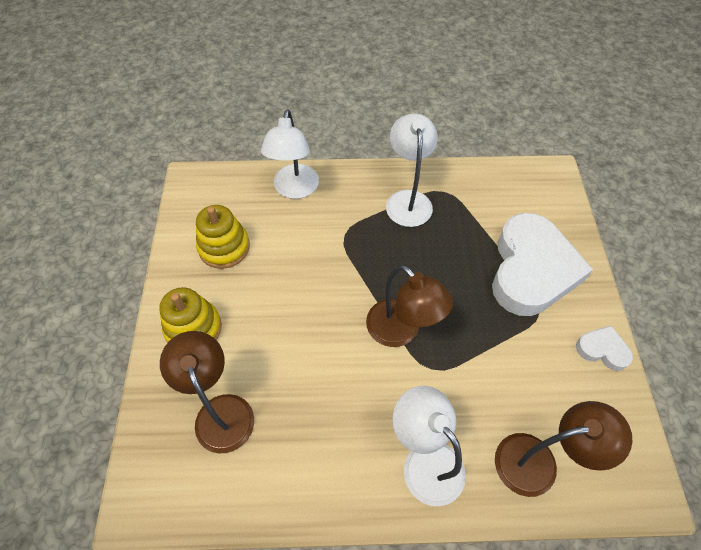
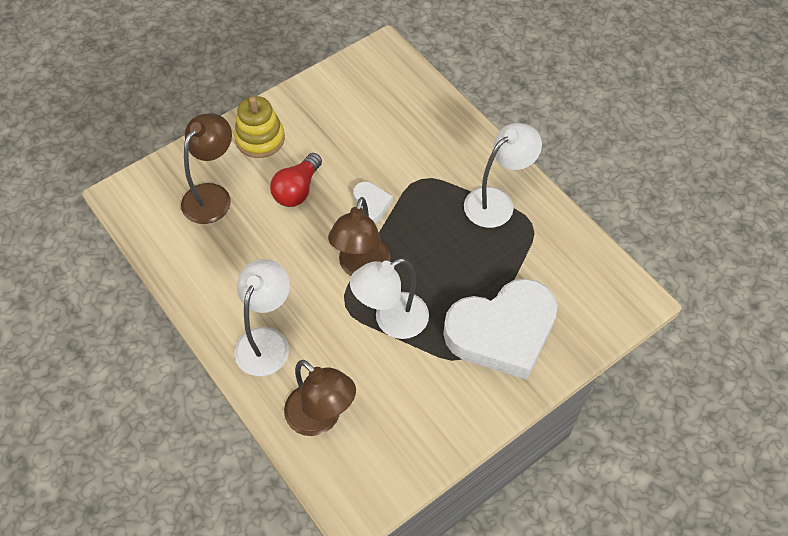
camera: 55 degrees right, 0 degrees up
(224, 247) = (341, 110): yellow stacking toy -> none
(278, 332) = (297, 190): none -> red light bulb
(294, 189) = (435, 118): white lamp -> white lamp (391, 321)
(602, 350) = (462, 424): white heart -> white heart (370, 205)

